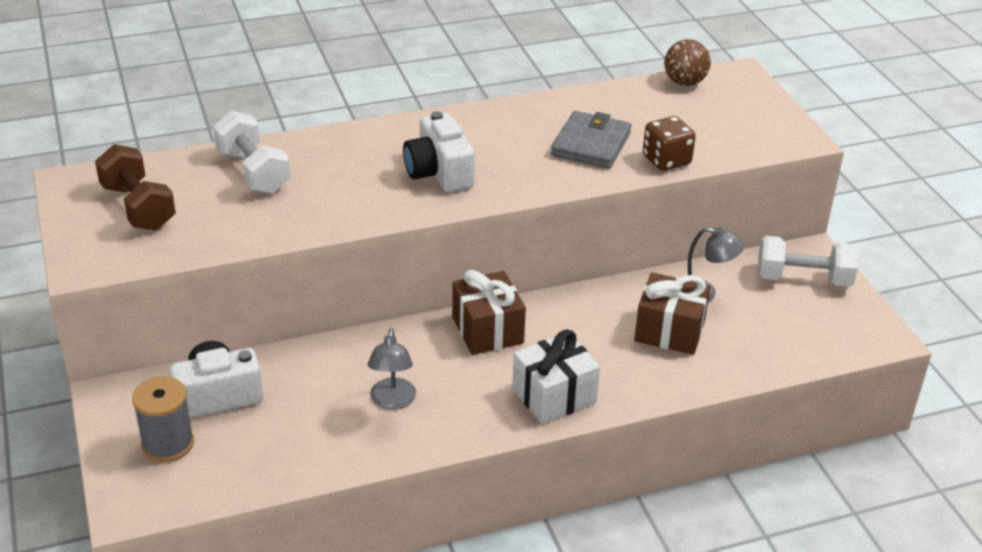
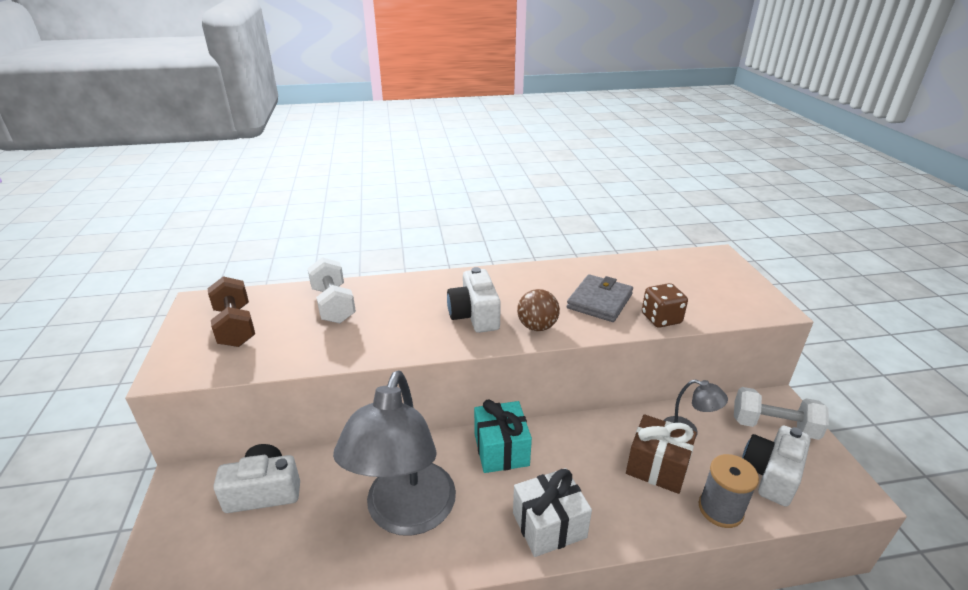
camera: 10 degrees right, 5 degrees down
(168, 444) = (203, 538): grey spool -> grey spool (720, 509)
(392, 401) = (406, 514): grey lamp -> grey lamp, size x2.24
(487, 330) = (501, 450): brown gift -> turquoise gift
(684, 82) = (676, 259): brown ball -> brown ball (537, 327)
(795, 328) = (771, 475): none -> white camera

